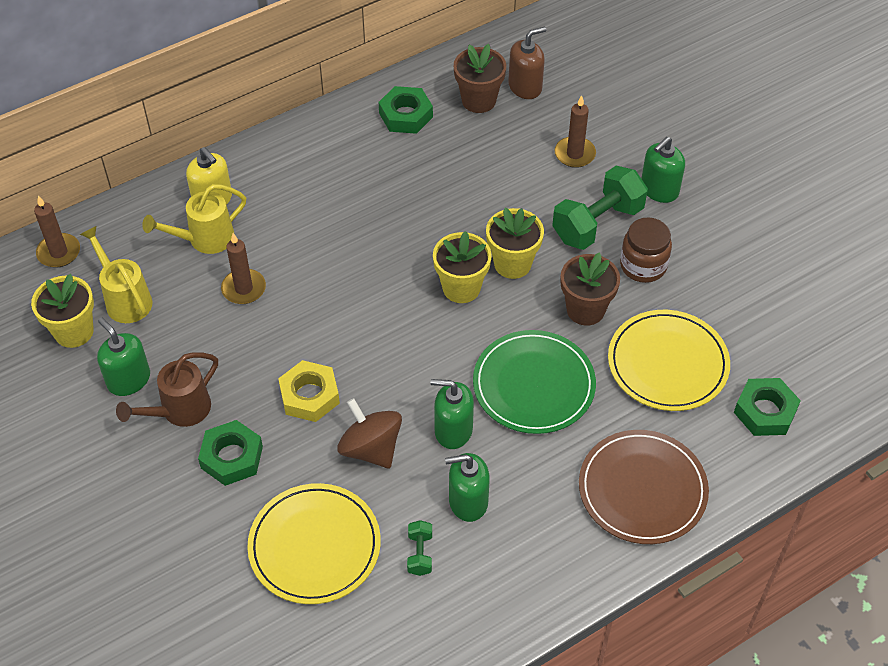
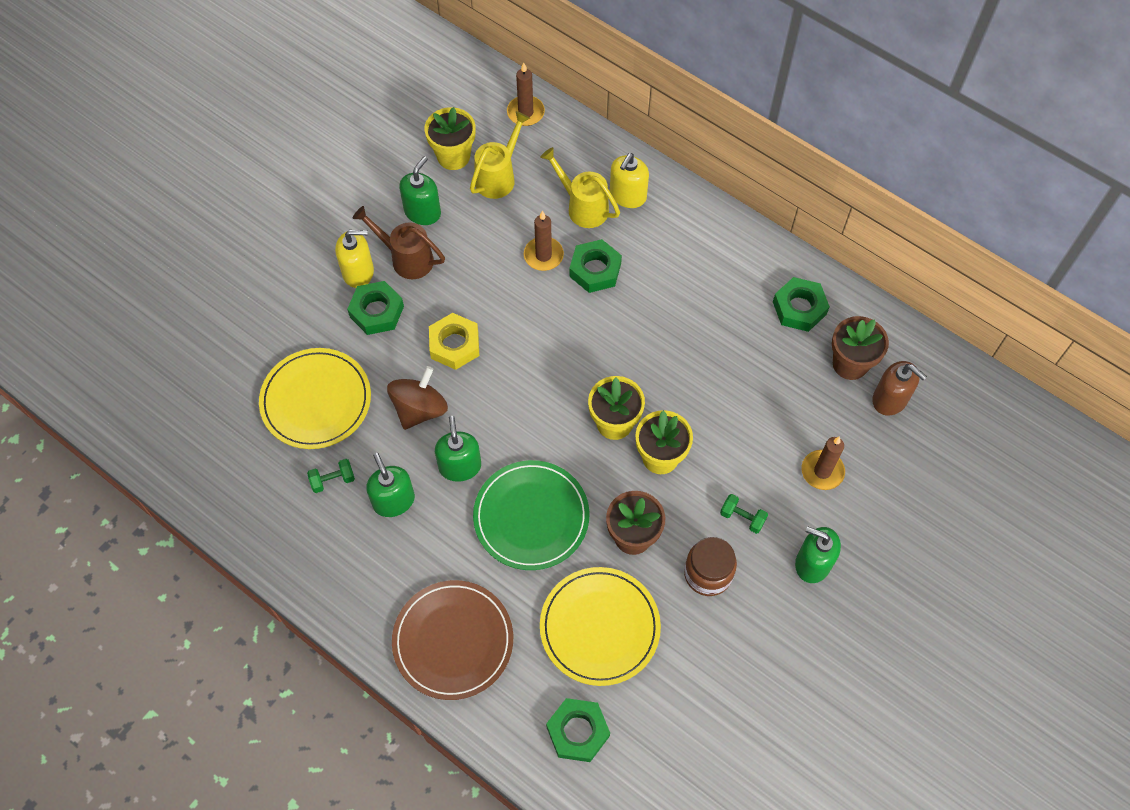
camera: 70 degrees right, 10 degrees up
(171, 462) = (358, 272): none -> yellow soap dispenser
(284, 251) = (595, 270): none -> green nut
(597, 223) = (742, 517): green dumbbell -> green dumbbell, size x0.46

